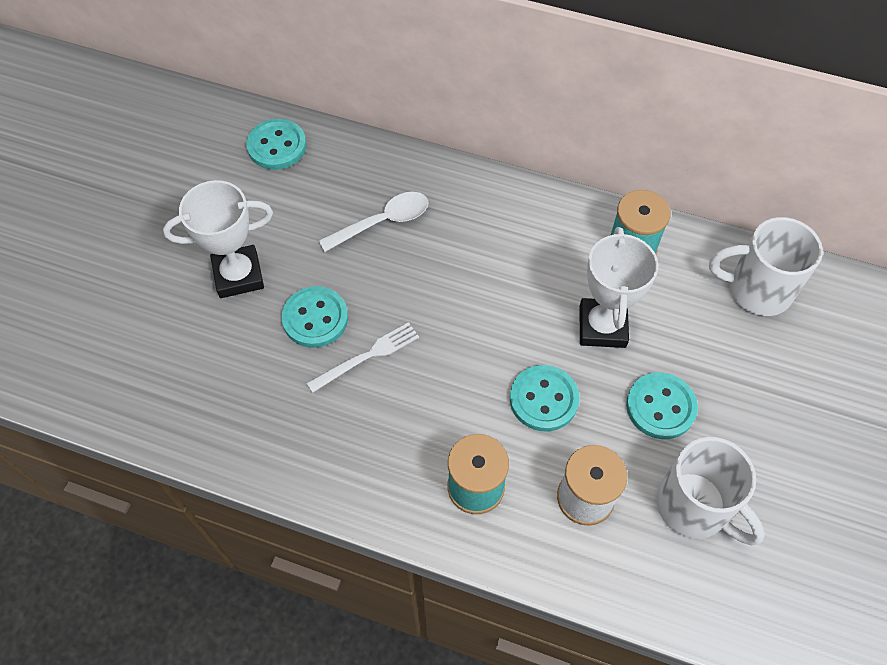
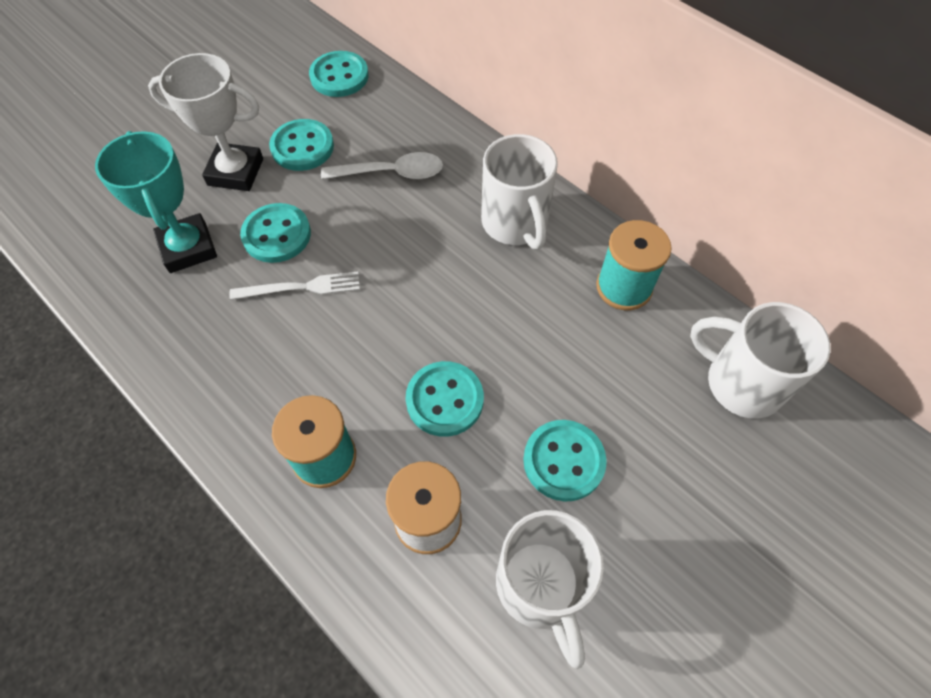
camera: 25 degrees right, 0 degrees up
(241, 362) = (188, 248): none -> turquoise trophy
(286, 228) = (302, 147): none -> turquoise button
(515, 227) = (515, 223): none -> white mug
(602, 326) = (548, 353): white trophy -> none

